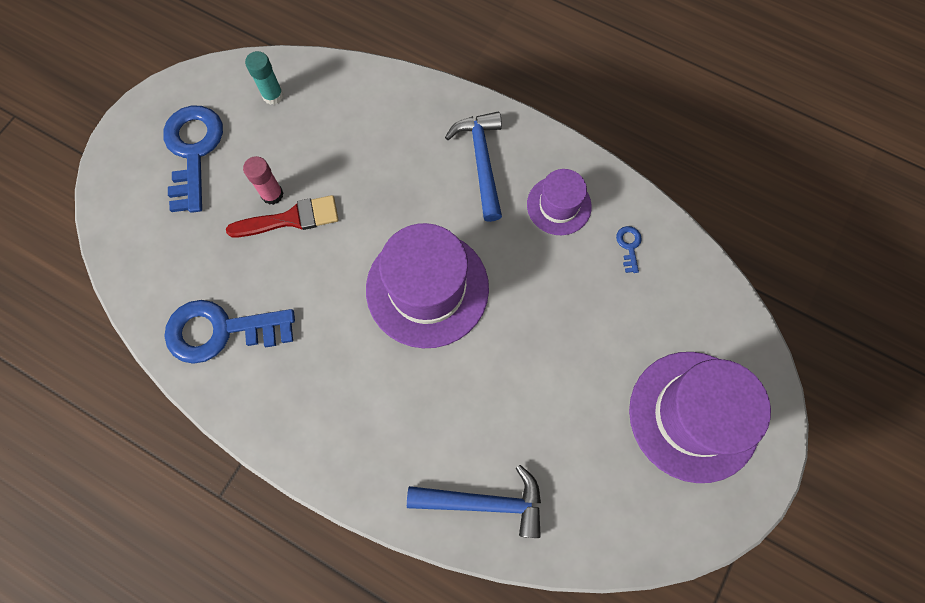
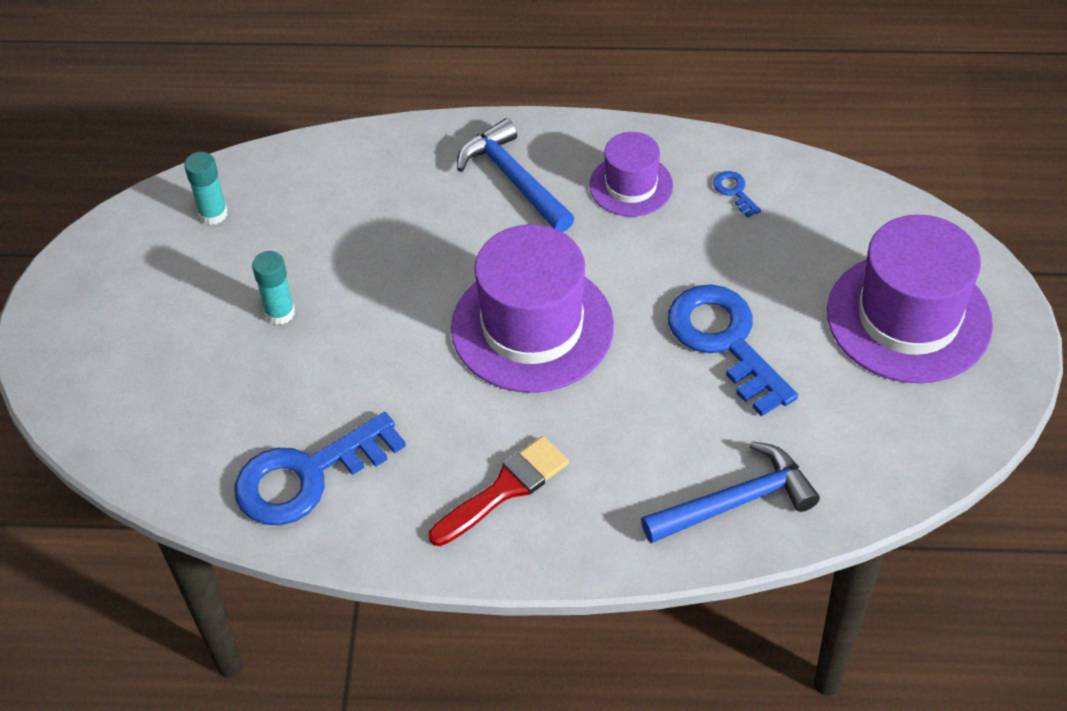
camera: 25 degrees left, 20 degrees down
(193, 151) = (147, 310): blue key -> blue key (725, 341)
(272, 194) = (280, 313): pink glue stick -> turquoise glue stick
(291, 219) = (320, 327): red brush -> red brush (505, 489)

